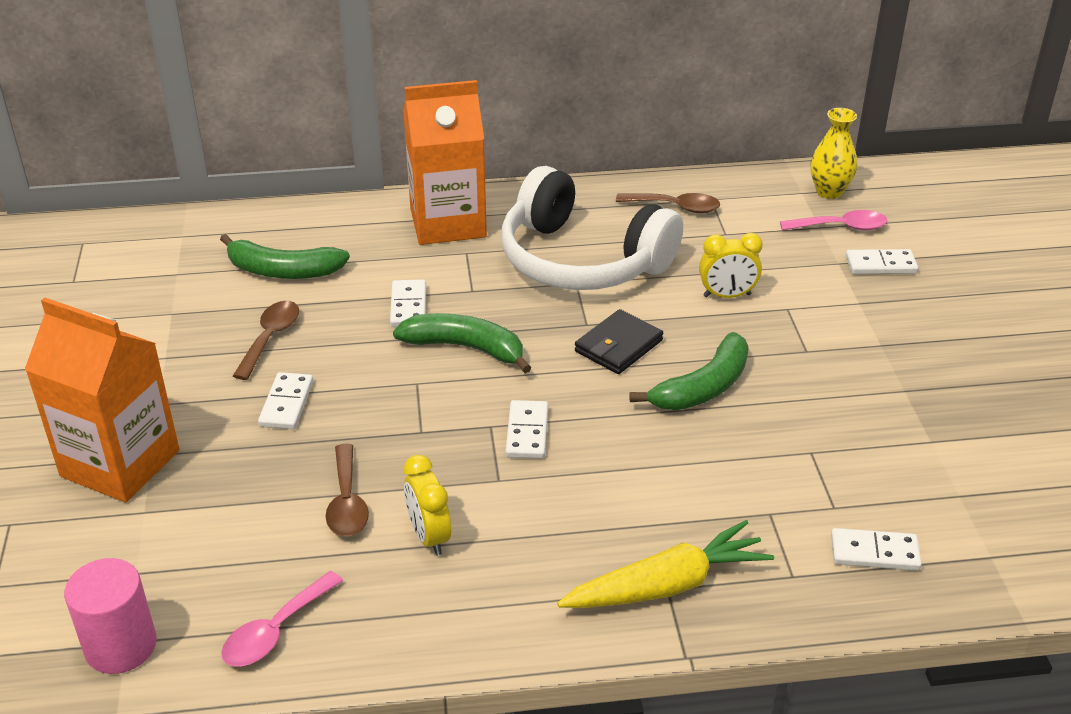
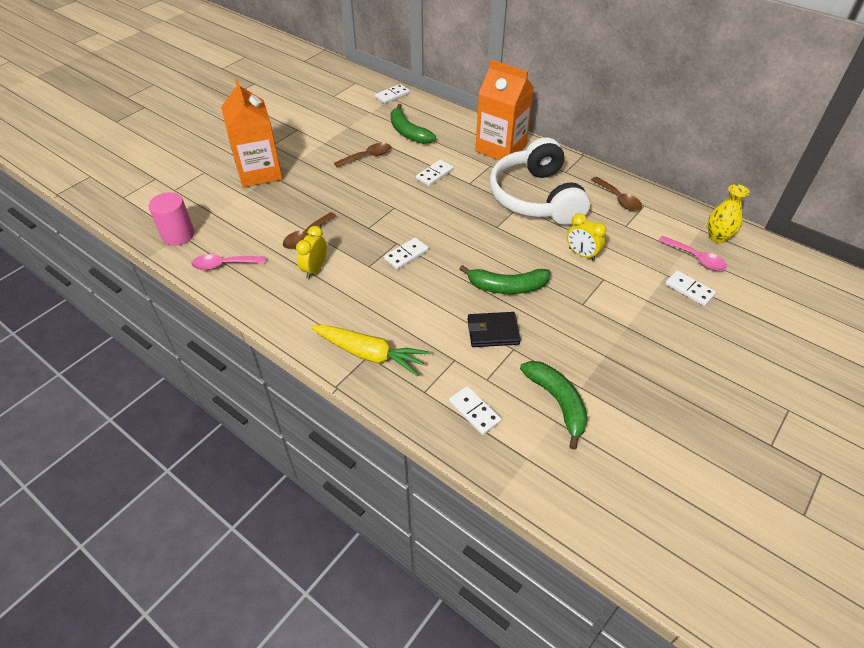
camera: 45 degrees right, 10 degrees up
(286, 404) = (338, 185): white domino -> white domino (392, 95)
(465, 348) = (432, 205): green banana -> green banana (557, 402)
(618, 346) = (496, 244): black wallet -> black wallet (493, 332)

